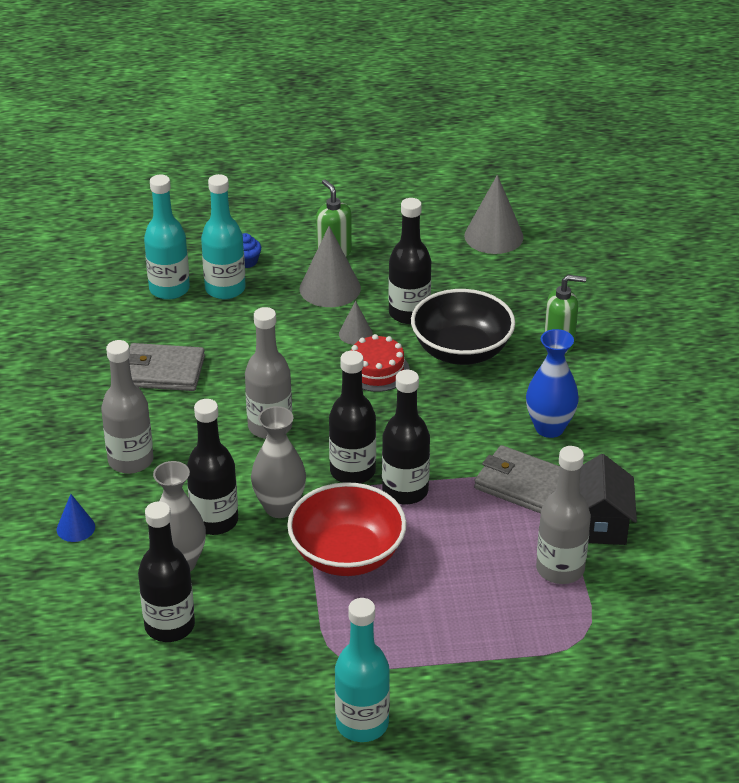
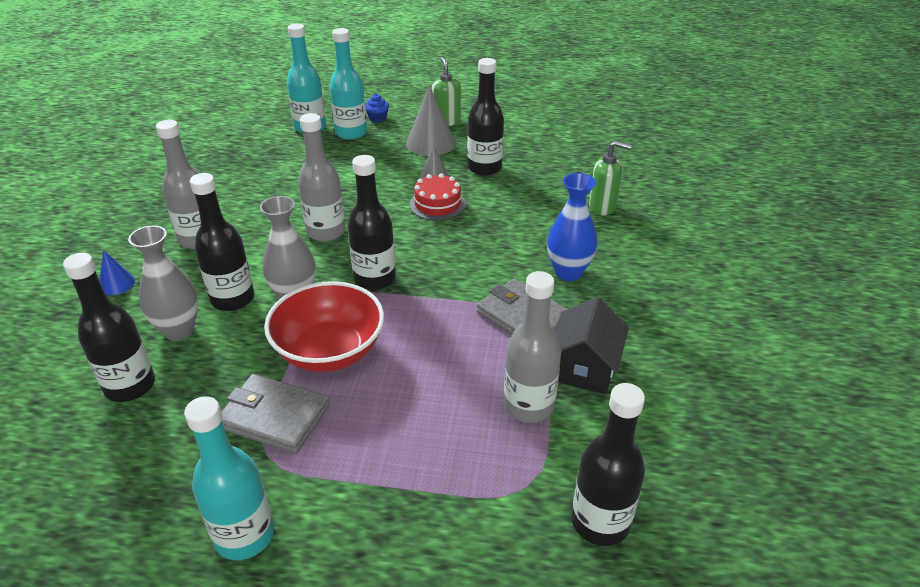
camera: 15 degrees right, 0 degrees up
(163, 371) = (268, 180): grey wallet -> grey wallet (274, 417)
(405, 491) = (412, 303): black bottle -> black bottle (600, 522)
(461, 351) = (515, 200): black bowl -> none
(493, 236) = (576, 126): grey cone -> none

